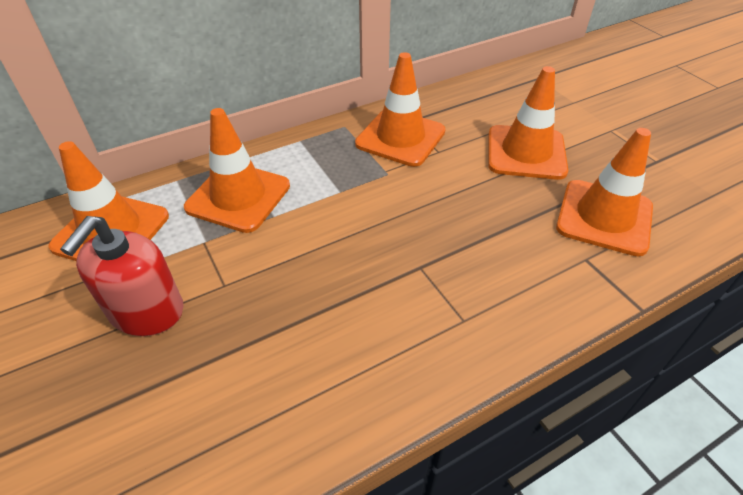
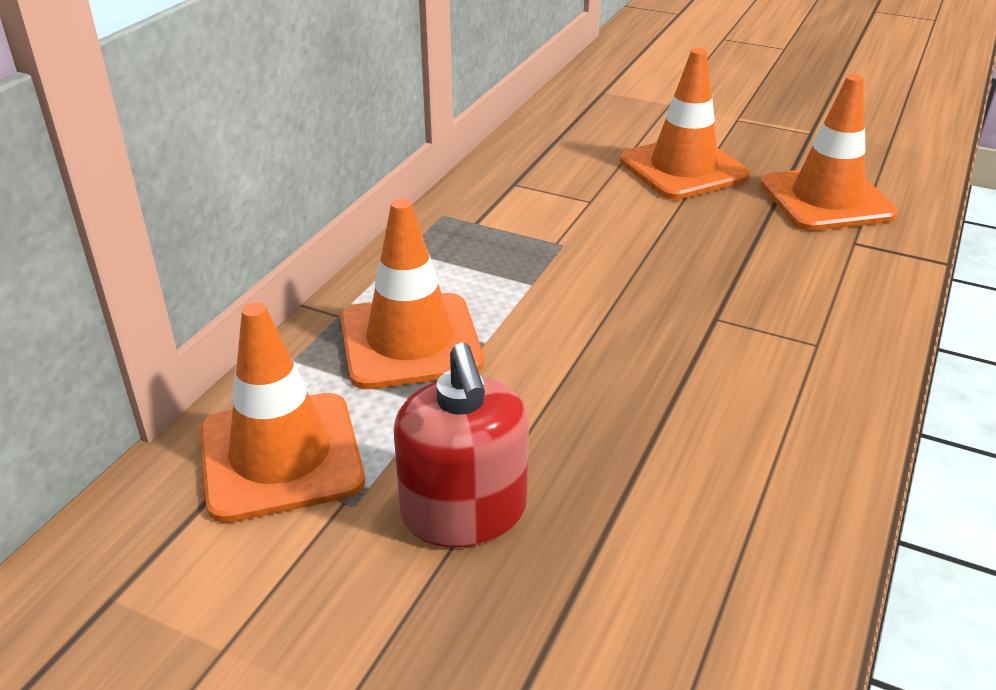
camera: 35 degrees left, 10 degrees down
(400, 137) = (529, 202): orange traffic cone -> none

